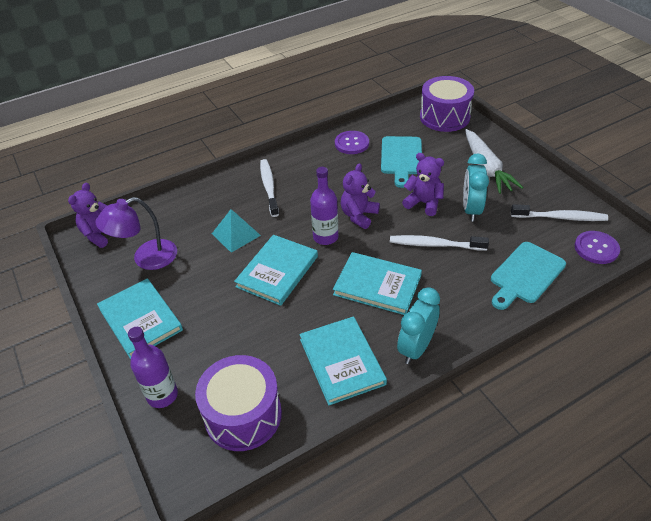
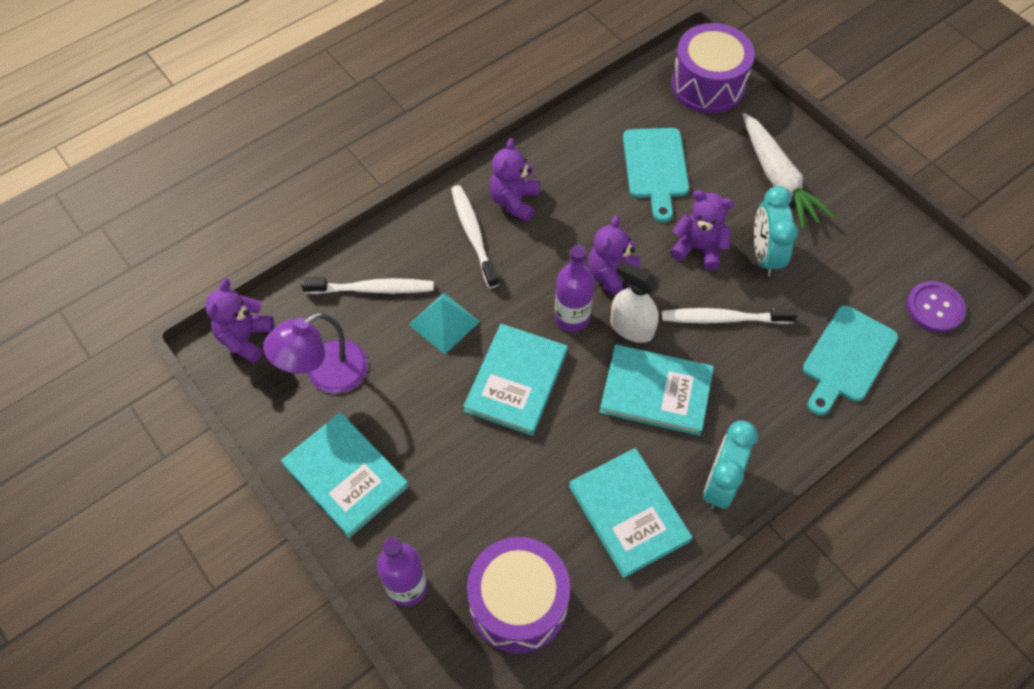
camera: 10 degrees left, 15 degrees up
(301, 171) = (514, 201): none -> purple teddy bear
(352, 143) = (579, 145): purple button -> none
(367, 246) = (631, 328): none -> white spray bottle
(560, 217) = (885, 260): white toothbrush -> white toothbrush (372, 289)

